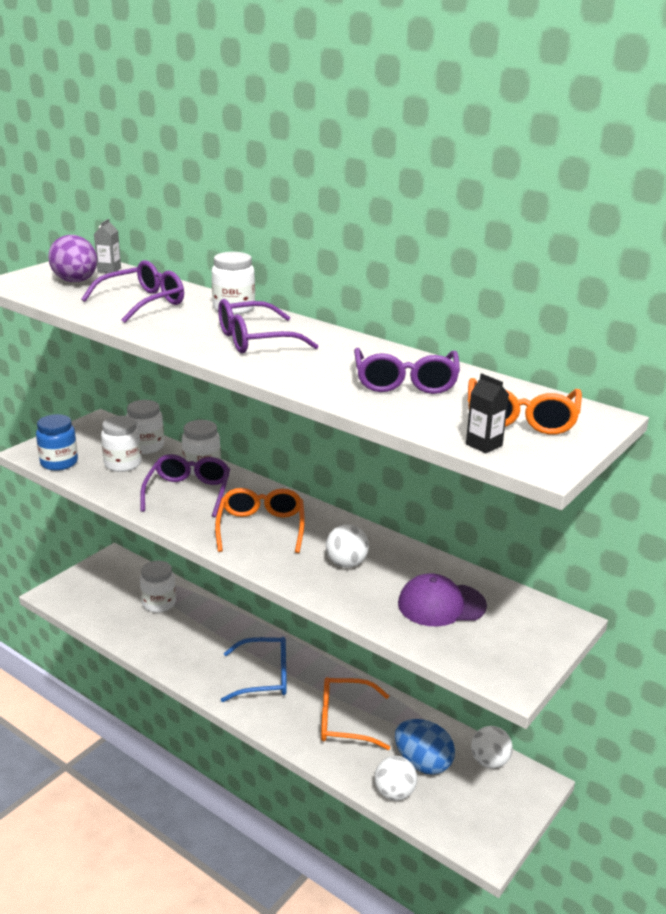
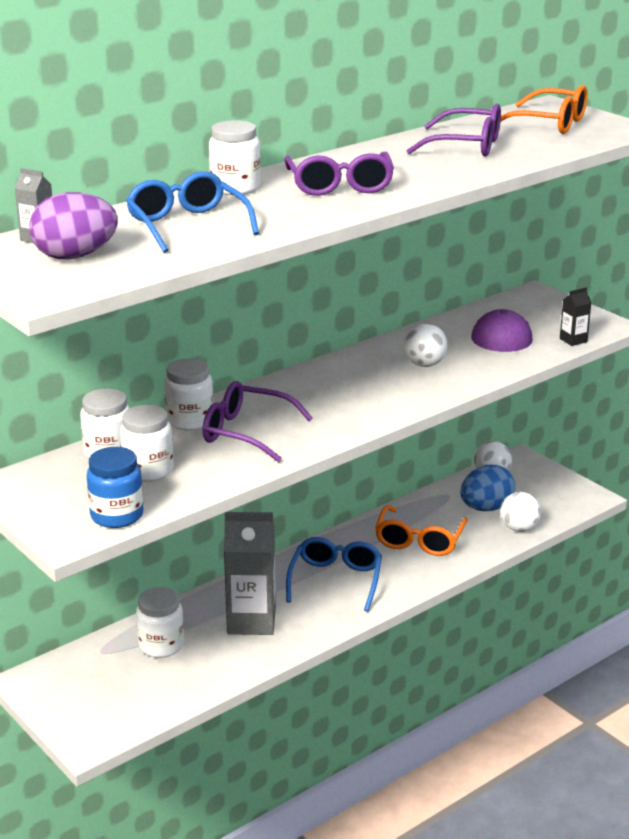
camera: 75 degrees left, 0 degrees up
(143, 302) = (187, 225): purple glasses -> blue glasses
(197, 640) = (251, 621): none -> grey carton
(261, 527) = (342, 398): orange glasses -> none
(484, 445) = (595, 138): black carton -> black carton (573, 340)

